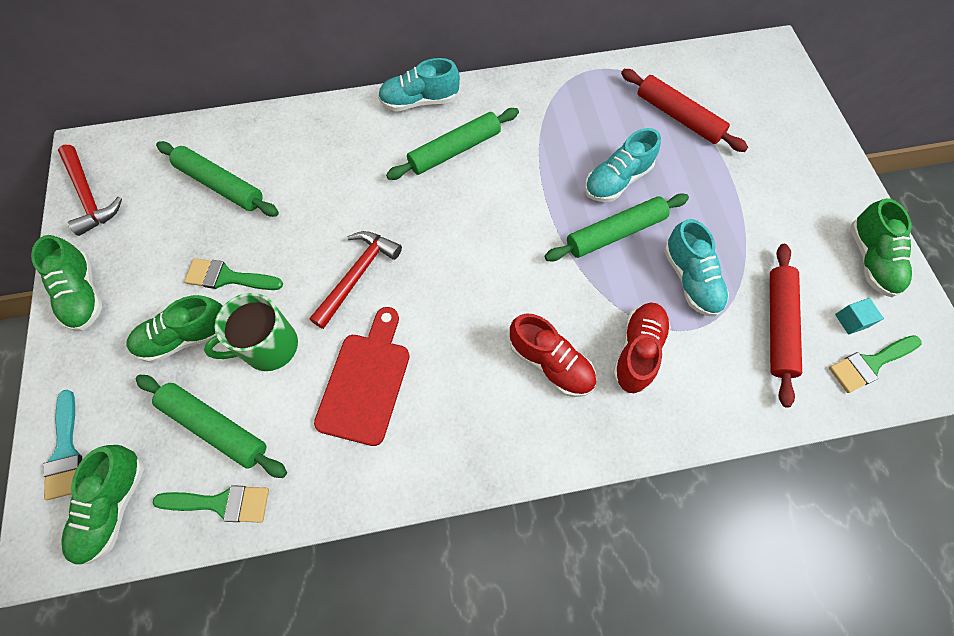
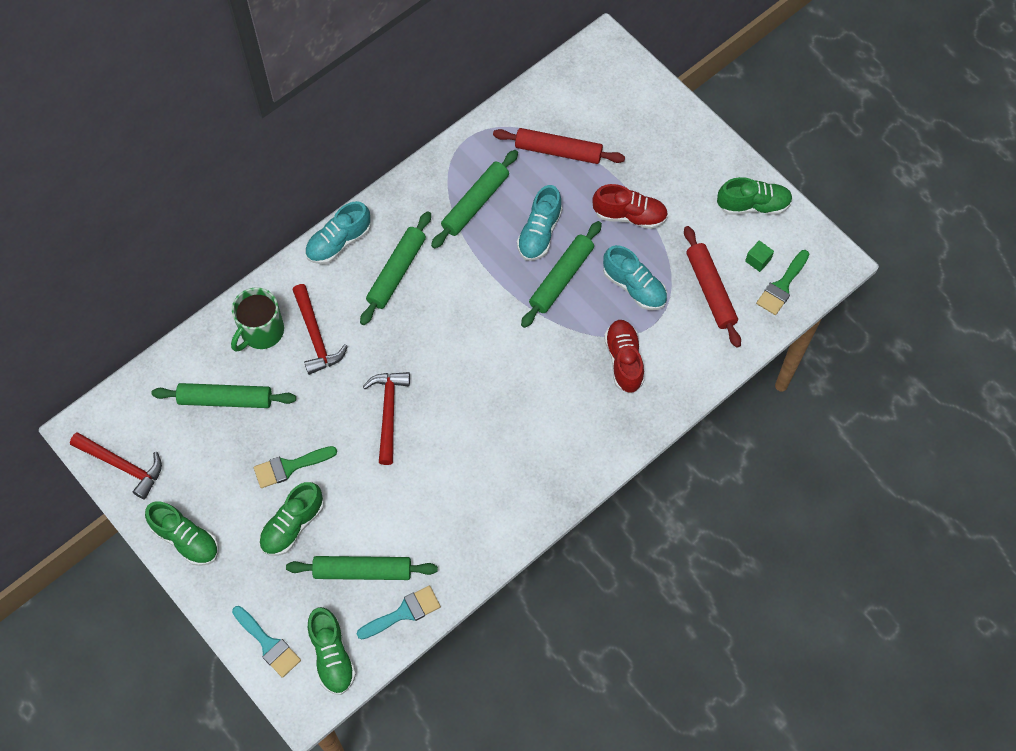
camera: 30 degrees left, 0 degrees up
(221, 503) = (404, 612): green brush -> turquoise brush
(269, 346) = (360, 498): green mug -> green mug (261, 331)
(341, 170) = (316, 336): none -> red hammer
(366, 381) = (447, 483): red cutting board -> none
(550, 363) = (569, 401): red shoe -> red shoe (629, 215)
(568, 125) = (475, 203): none -> green rolling pin
(851, 321) = (758, 260): turquoise cube -> green cube
(870, 260) = (753, 205): green shoe -> green shoe turned 60 degrees counterclockwise

